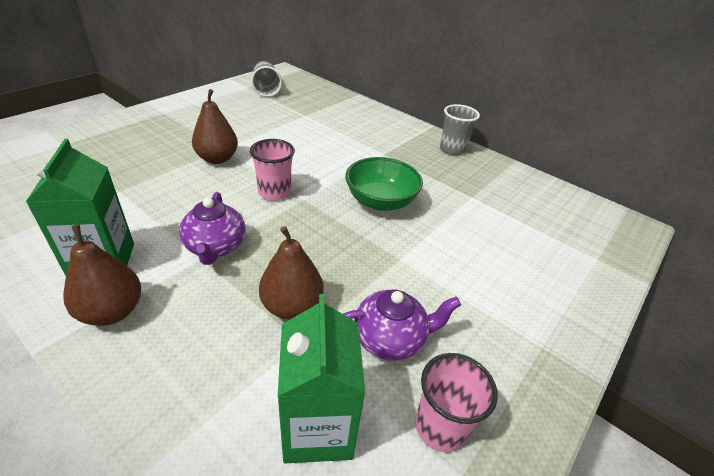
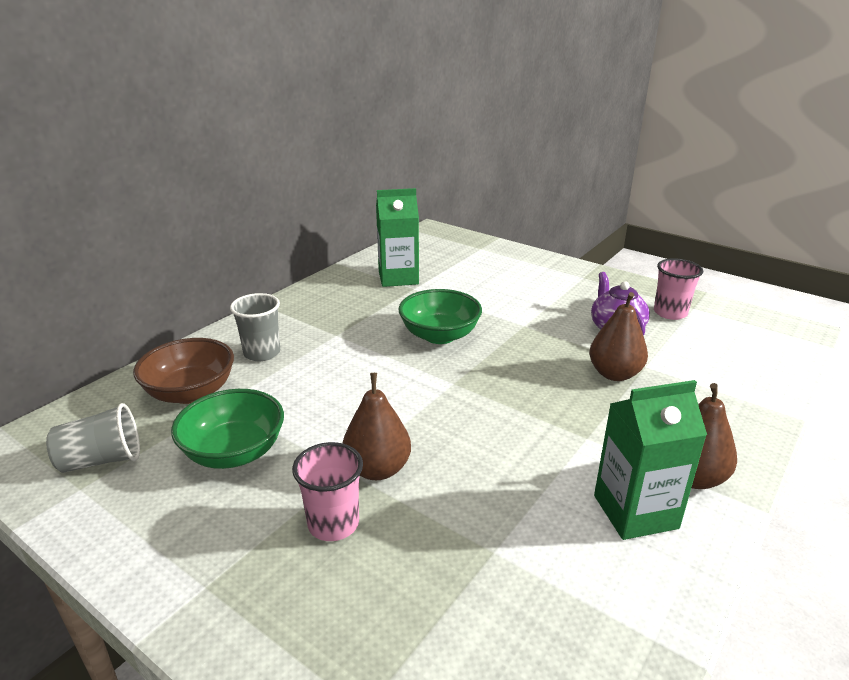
camera: 90 degrees left, 10 degrees down
(215, 247) = (565, 431): purple teapot -> none
(256, 118) = (234, 452): none -> green bowl
(274, 192) = (447, 405): pink cup -> pink cup (333, 524)
(318, 427) = (706, 353): green carton -> green carton (398, 277)
(319, 107) = (191, 392): none -> brown bowl
(452, 149) = (319, 293): grey cup -> grey cup (262, 353)

